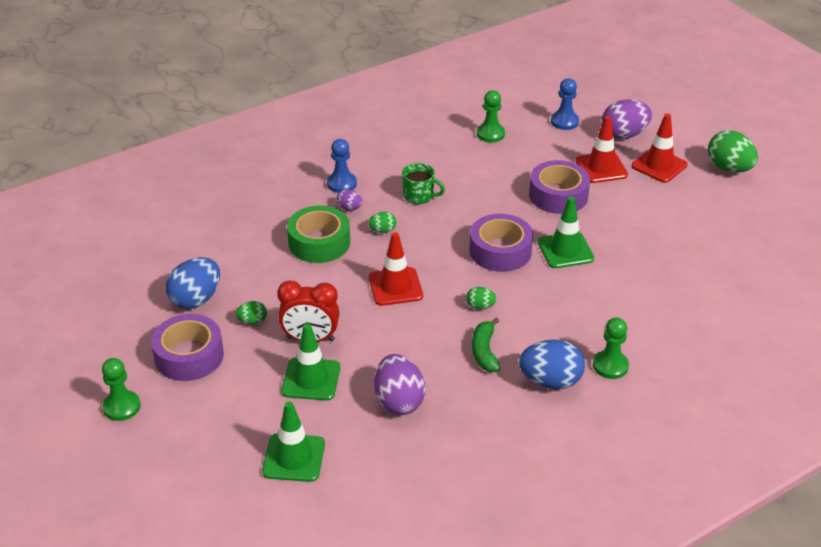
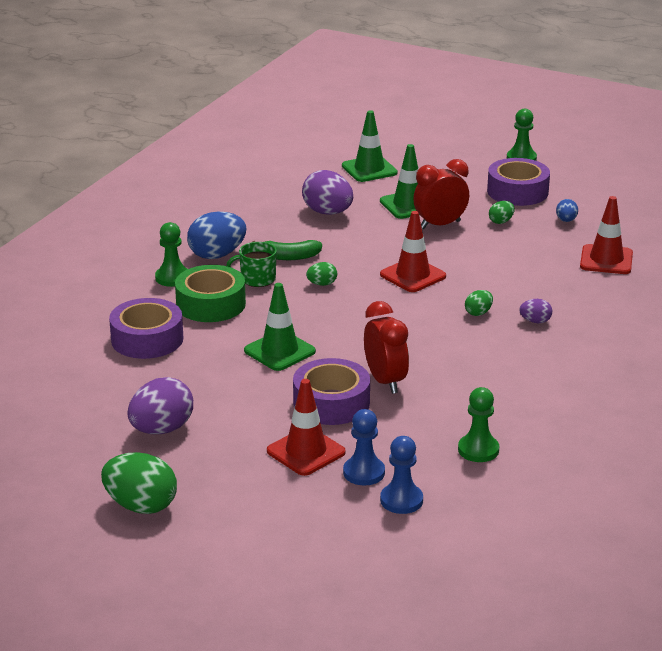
camera: 150 degrees right, 10 degrees down
(196, 299) = (566, 220): blue egg -> blue egg, size x0.50
(319, 242) = (524, 286): green tape -> green tape (211, 304)
(341, 184) = (574, 340): blue pawn -> blue pawn (364, 472)
(419, 195) = (481, 354): green mug -> green mug (257, 279)
(484, 352) = (288, 257): green banana -> green banana turned 120 degrees clockwise
(500, 251) = (345, 331): purple tape -> purple tape (147, 339)
(507, 198) = (385, 381): none -> red clock
(624, 135) = (308, 508): purple egg -> purple egg (161, 429)
(659, 165) = (235, 479): red traffic cone -> red traffic cone (606, 260)

